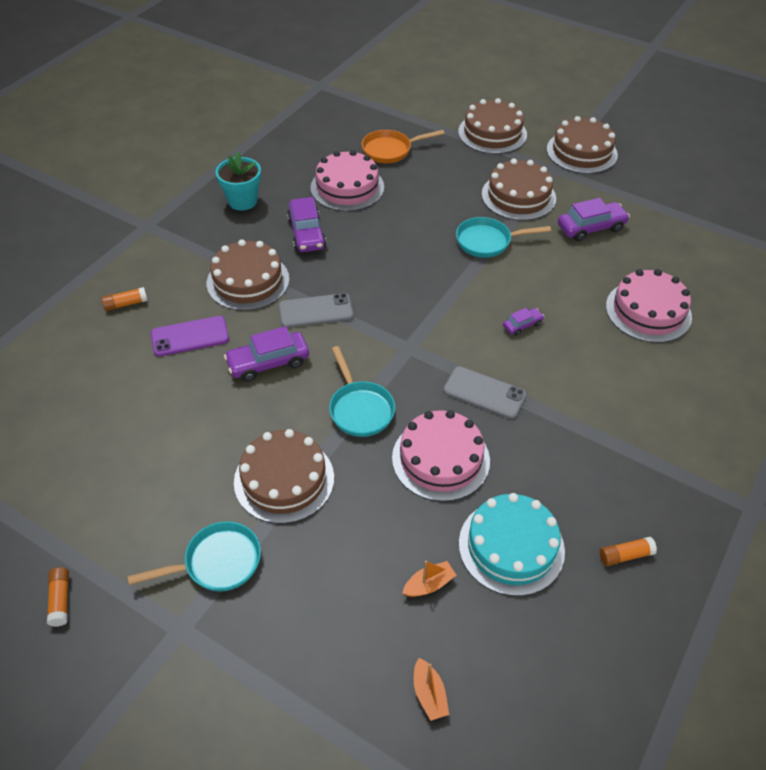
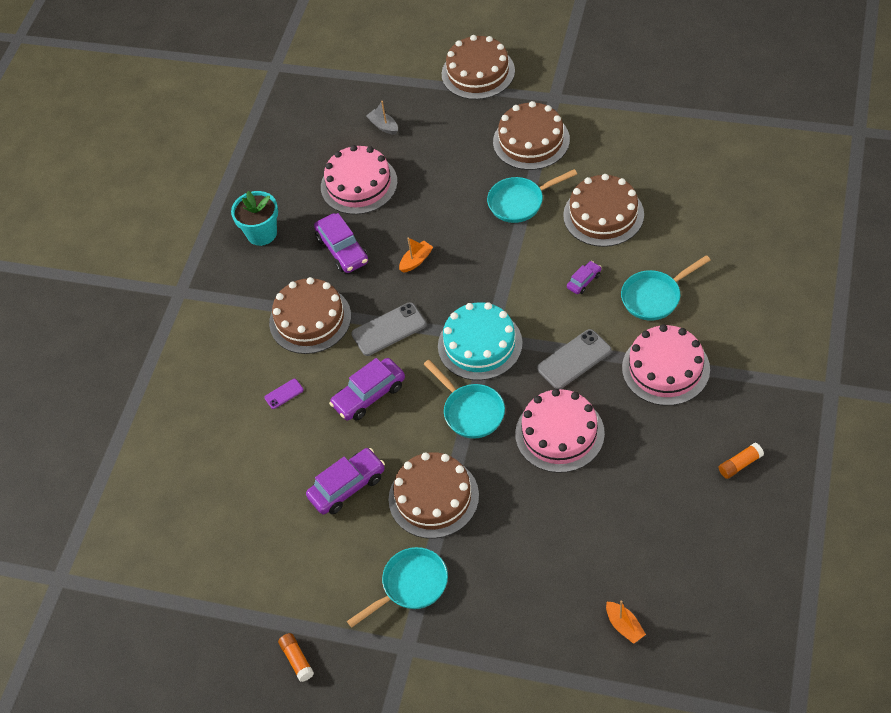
camera: 10 degrees left, 5 degrees up
(126, 304) = (205, 381): orange glue stick -> none
(190, 336) = (284, 394): purple phone -> purple phone, size x0.52
(390, 150) = (383, 126): orange pan -> grey boat
(428, 584) = (591, 543): orange boat -> orange boat (416, 261)
(484, 393) = (574, 359): grey phone -> grey phone turned 45 degrees counterclockwise
(511, 546) = (646, 489): turquoise cake -> turquoise cake (480, 344)
(581, 152) = (575, 67): brown cake -> brown cake (603, 215)
(588, 360) = (655, 297): none -> turquoise pan
(591, 228) = (612, 155): purple car -> purple car (347, 486)
(648, 311) = (692, 229): pink cake -> pink cake (665, 368)

